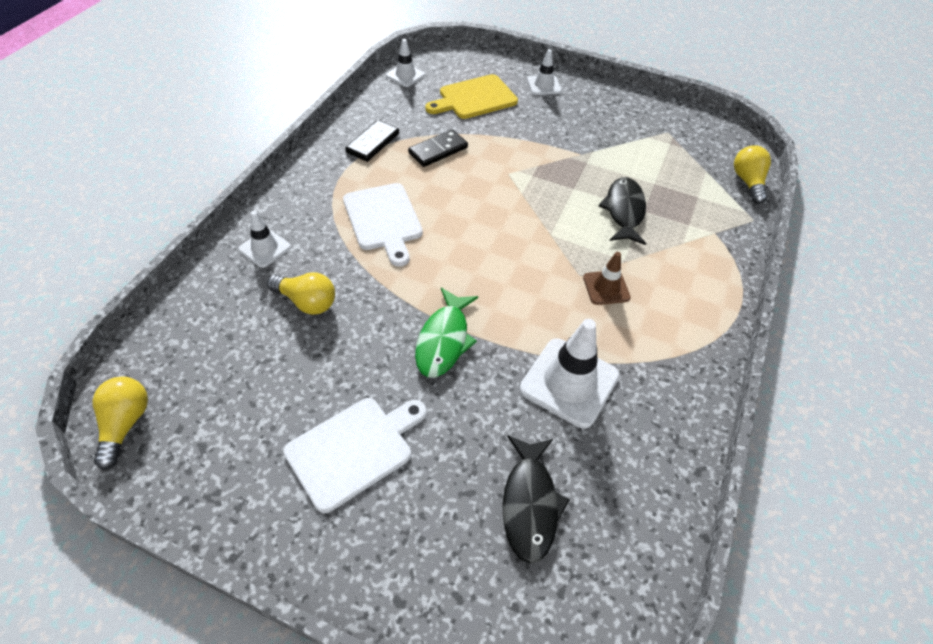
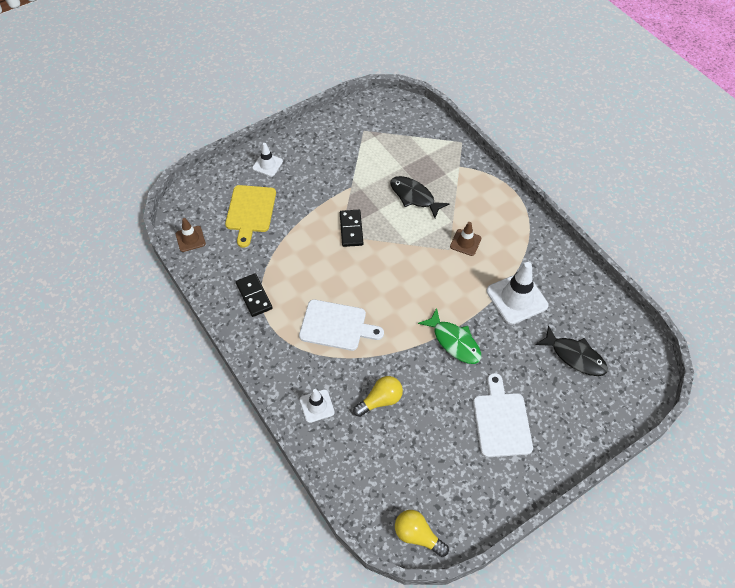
camera: 55 degrees left, 5 degrees up
(405, 75) = (190, 239): white traffic cone -> brown traffic cone
(438, 150) = (290, 262): black domino -> black domino (351, 229)
(747, 182) = (432, 123): yellow light bulb -> none

